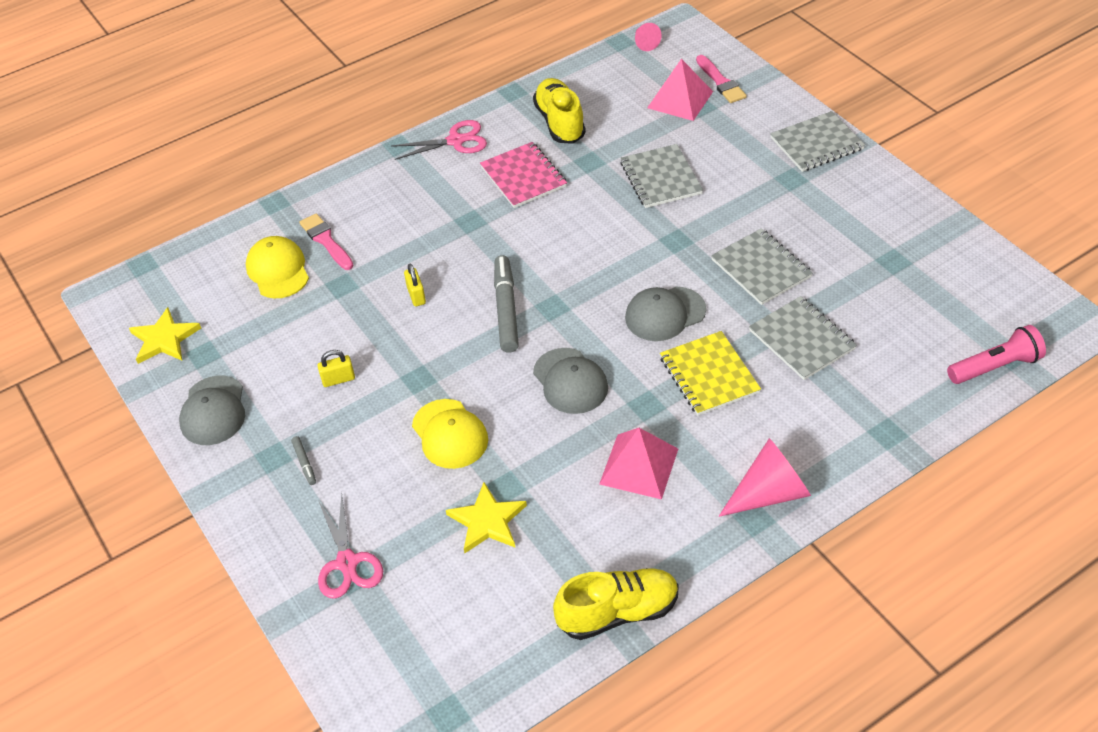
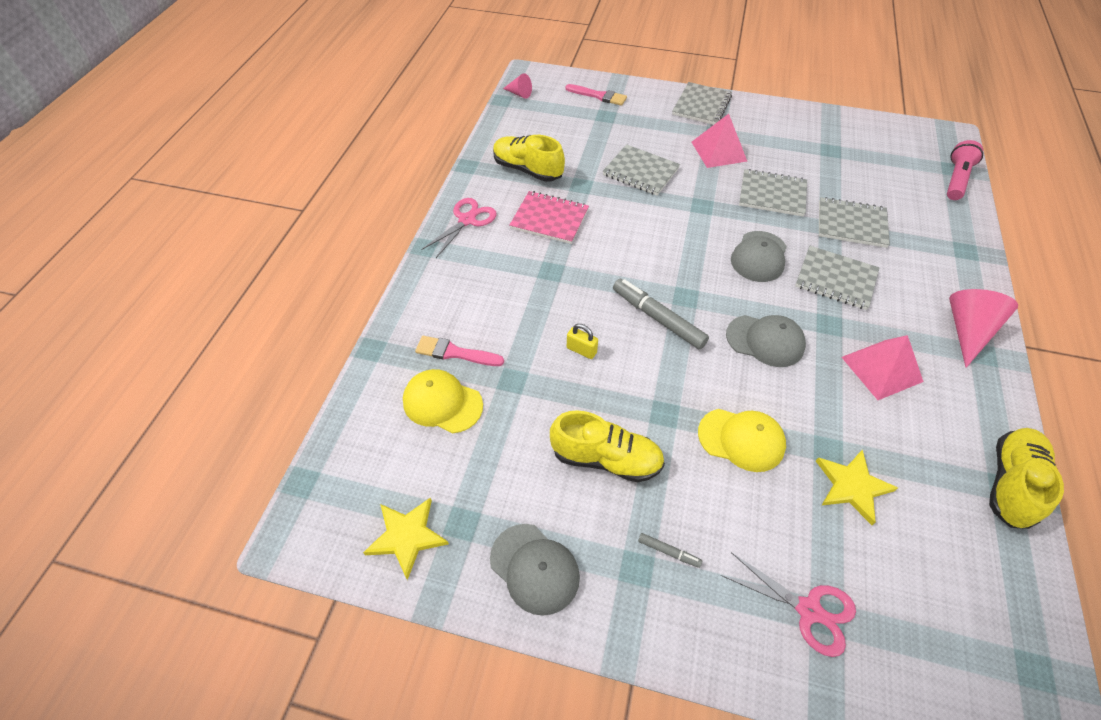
camera: 45 degrees left, 5 degrees up
(338, 379) = (606, 458): yellow padlock -> yellow shoe
(680, 99) = (587, 117): pink pyramid -> pink pyramid (719, 151)
(709, 375) = (835, 279): yellow notebook -> grey notebook

